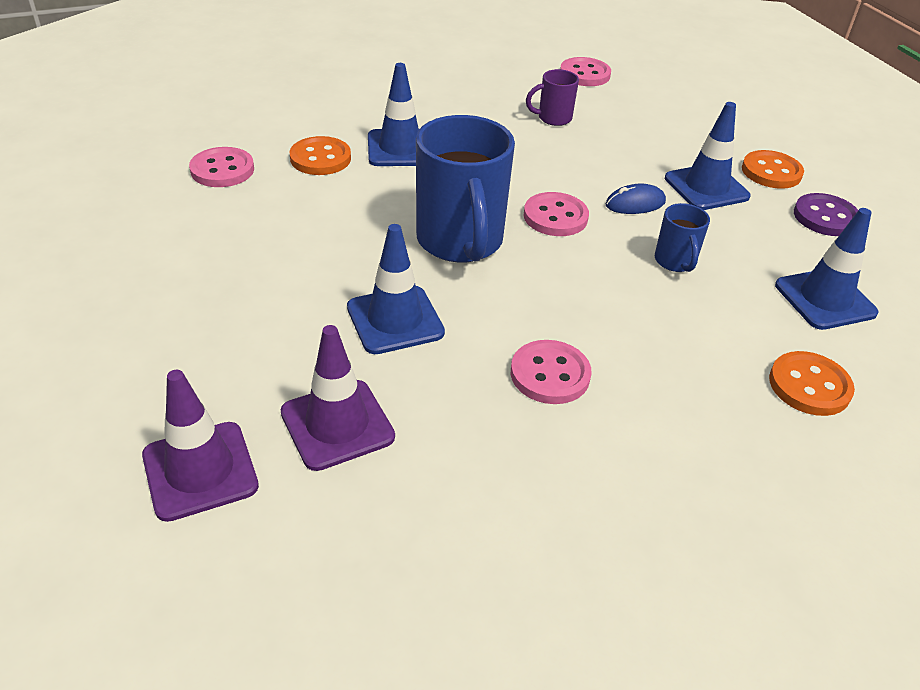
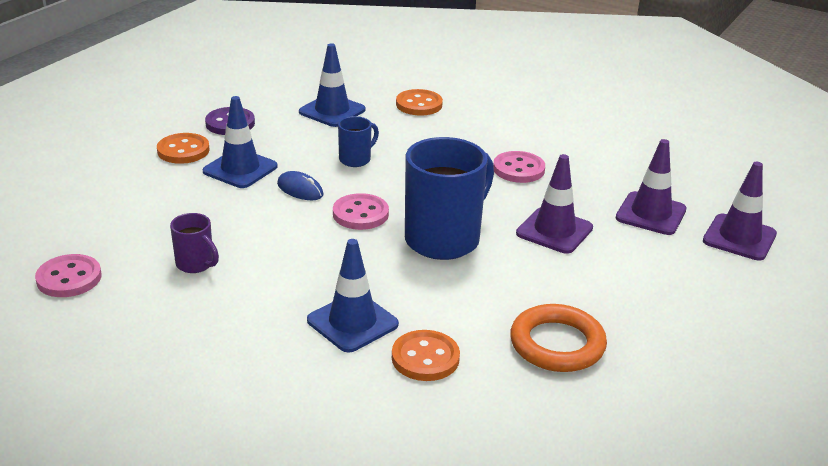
camera: 125 degrees left, 10 degrees down
(222, 170) = (517, 404): pink button -> none
(247, 221) = (557, 344): none -> orange ring
(395, 320) = (554, 231): blue traffic cone -> purple traffic cone

